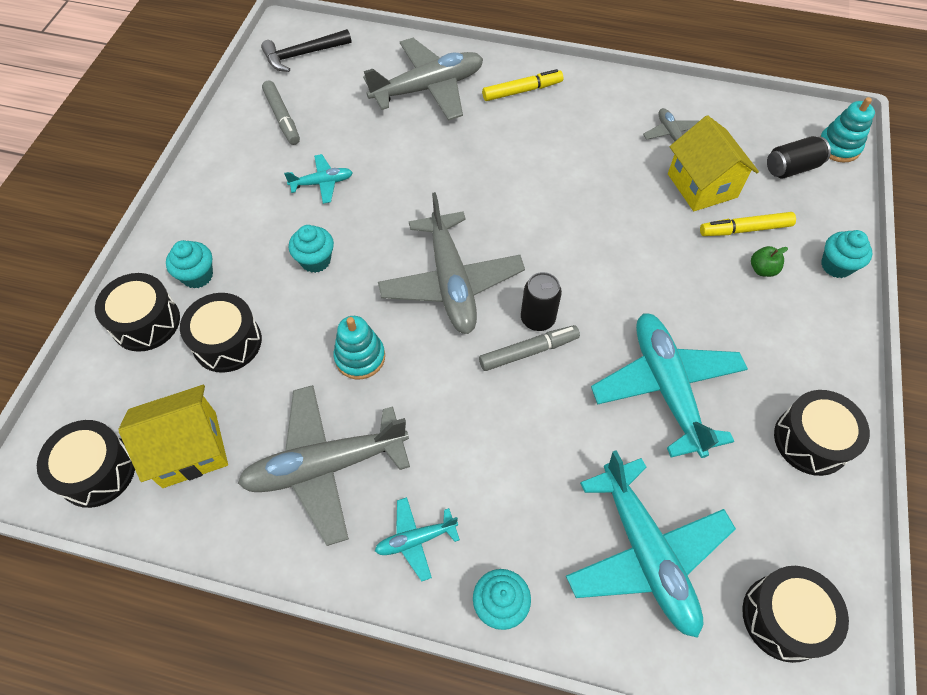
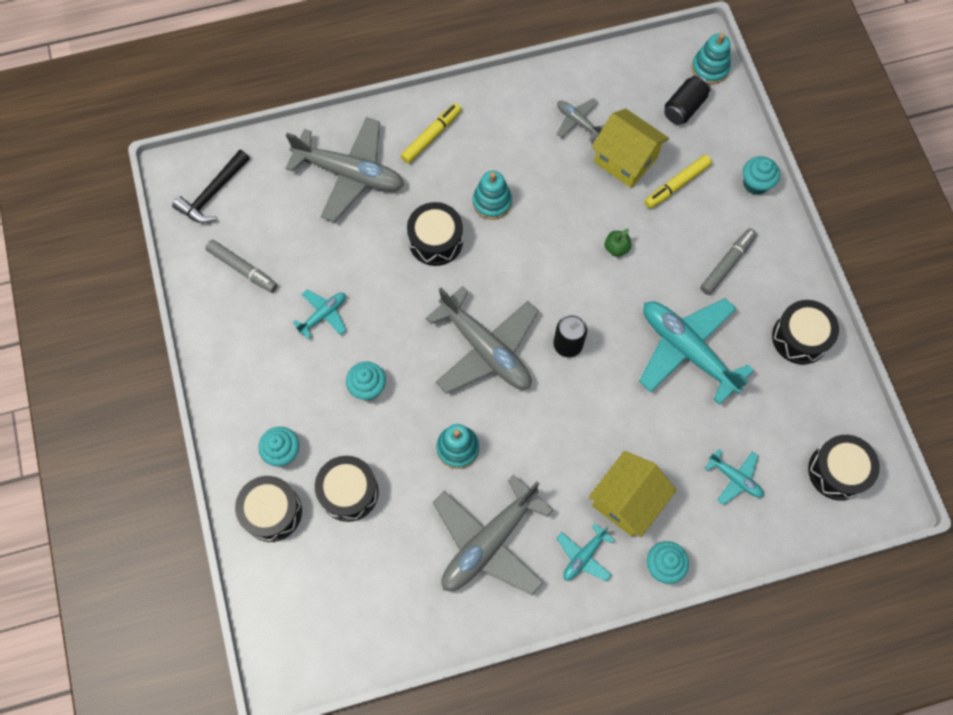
camera: 30 degrees left, 10 degrees up
(97, 471) = (328, 640): black drum -> black drum (435, 241)
(189, 449) = (383, 586): yellow house -> yellow house (627, 501)
(428, 88) = (350, 174): grey plane -> grey plane turned 75 degrees clockwise
(528, 351) = (576, 375): grey marker -> grey marker (727, 264)
(543, 164) = (492, 202): none -> turquoise stacking toy
(646, 553) = (735, 478): turquoise plane -> turquoise plane, size x0.48
(762, 269) = (706, 215): green apple -> green apple (616, 248)

